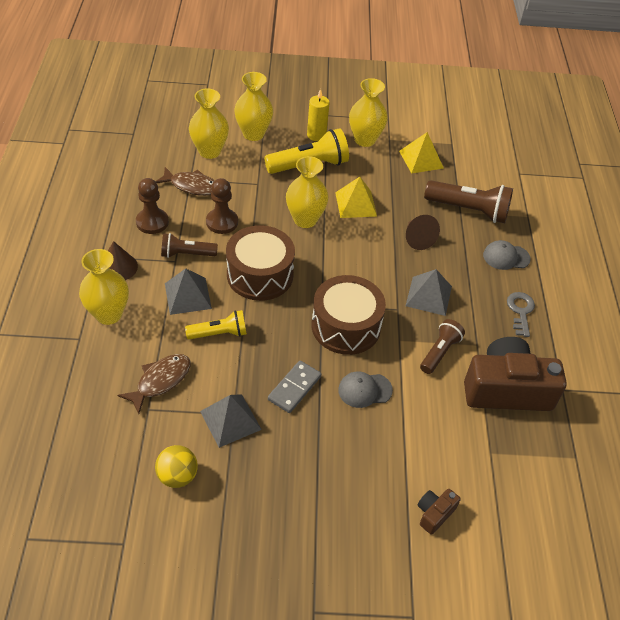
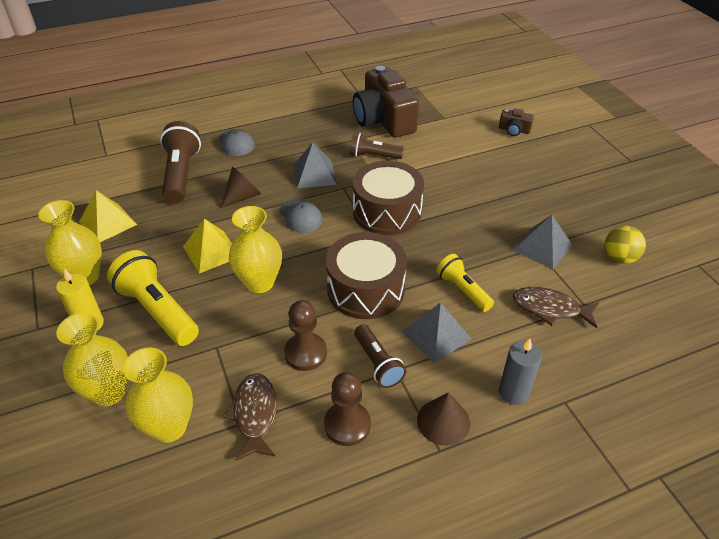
camera: 110 degrees left, 5 degrees down
(108, 314) = (514, 392): yellow vase -> grey candle
(294, 388) = (477, 221): grey domino -> none
(364, 390) = (444, 184): grey cap -> grey cap (300, 216)
(520, 311) = (298, 126): grey key -> none

